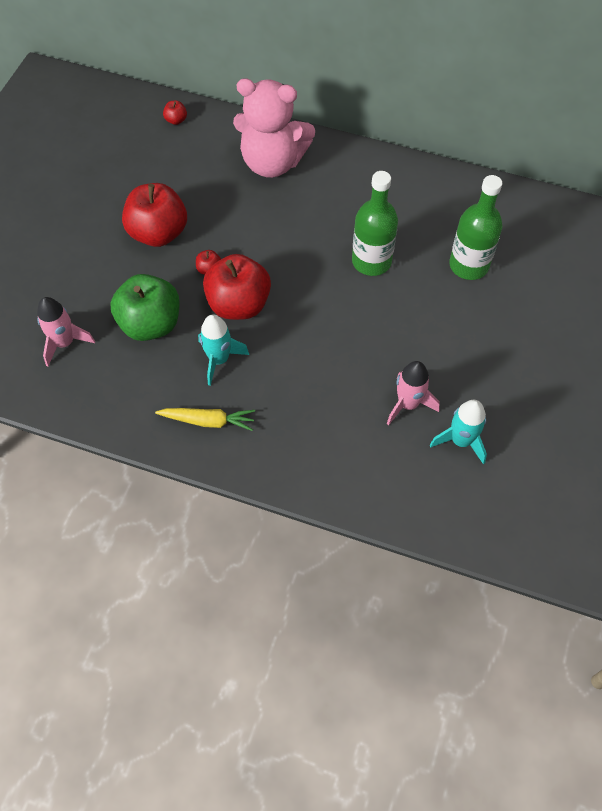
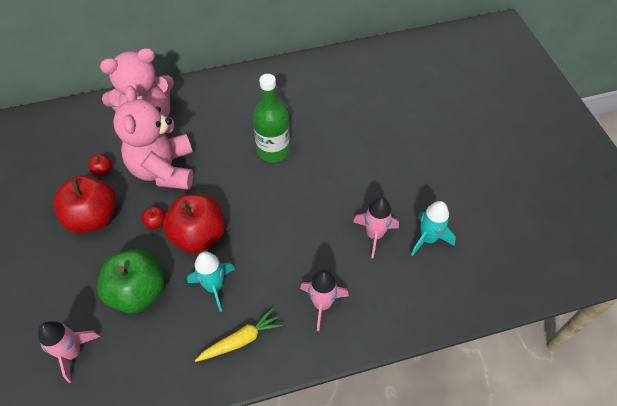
camera: 35 degrees left, 5 degrees down
(176, 120) = (47, 126): red apple -> red apple (102, 170)
(251, 222) = (164, 170): none -> pink teddy bear
(305, 436) = (322, 304): none -> pink rocket
(469, 265) = (340, 118): green bottle -> none

